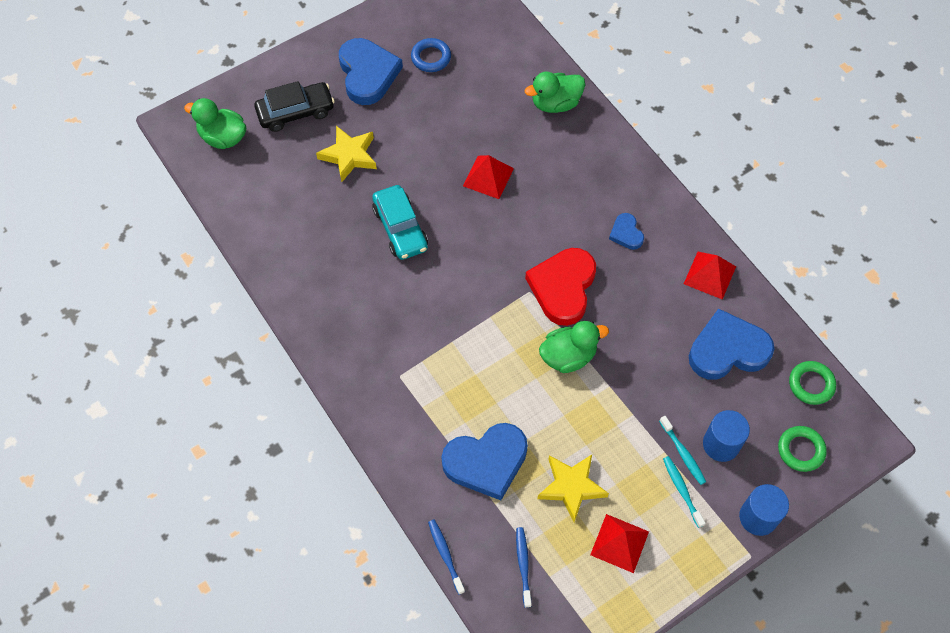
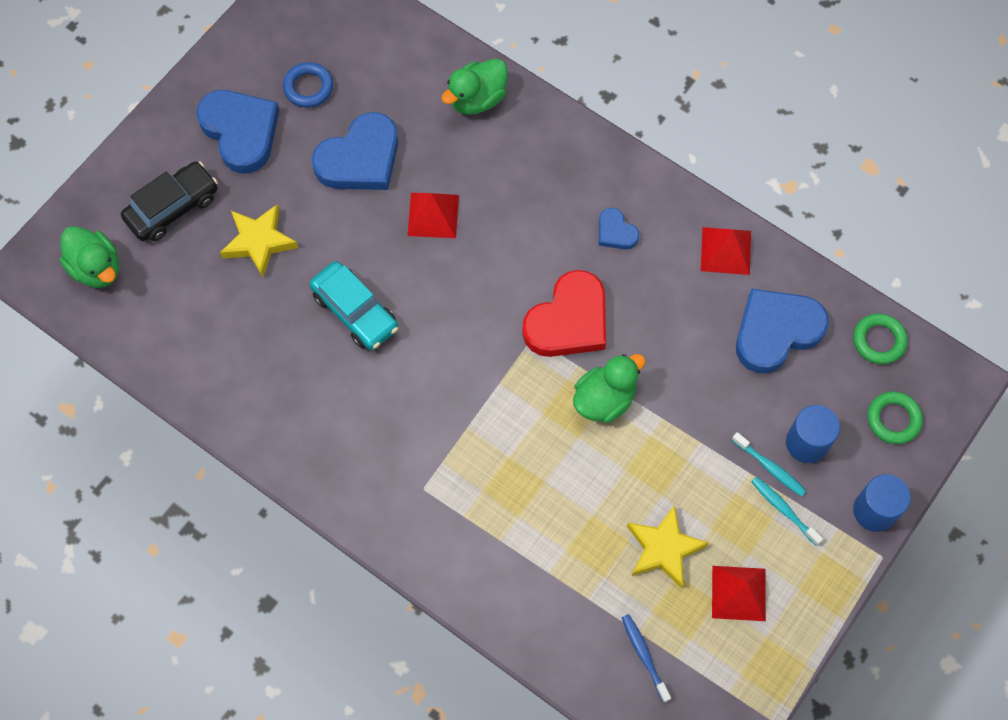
camera: 20 degrees left, 5 degrees up
(223, 137) = (96, 268): green duck -> green duck turned 135 degrees counterclockwise
(445, 555) = (555, 676): blue toothbrush -> none
(486, 462) = (560, 554): blue heart -> blue heart (360, 159)
(563, 288) = (568, 320): red heart -> red heart turned 135 degrees counterclockwise

